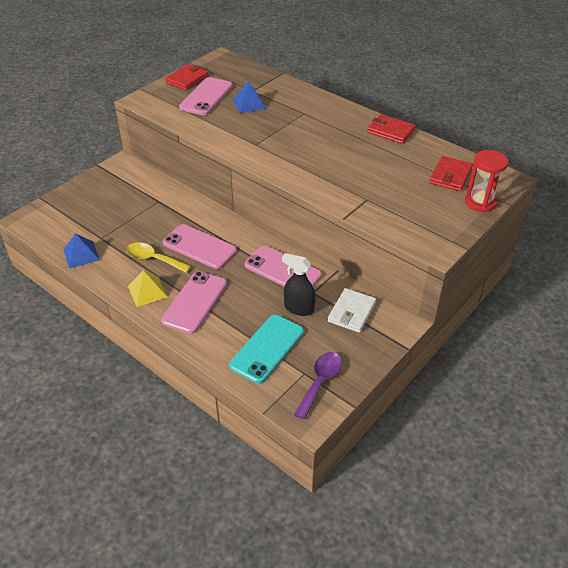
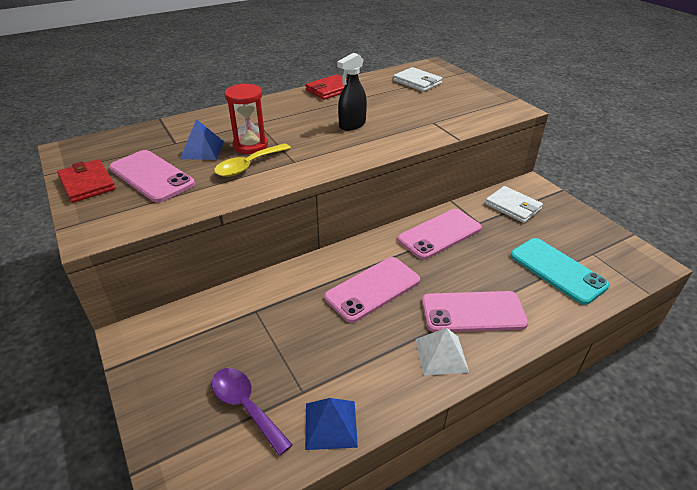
camera: 70 degrees left, 5 degrees down
(147, 291) = (441, 355): yellow pyramid -> white pyramid
(153, 259) = (378, 337): yellow spoon -> yellow spoon (248, 166)
(195, 302) = (473, 312): pink phone -> pink phone turned 45 degrees counterclockwise
(298, 308) = (501, 236): black spray bottle -> black spray bottle (352, 125)
(320, 382) = (604, 246): purple spoon -> purple spoon (245, 406)
(450, 176) = (417, 82): red wallet -> white wallet
(480, 202) = (459, 80): red hourglass -> red hourglass (250, 145)

